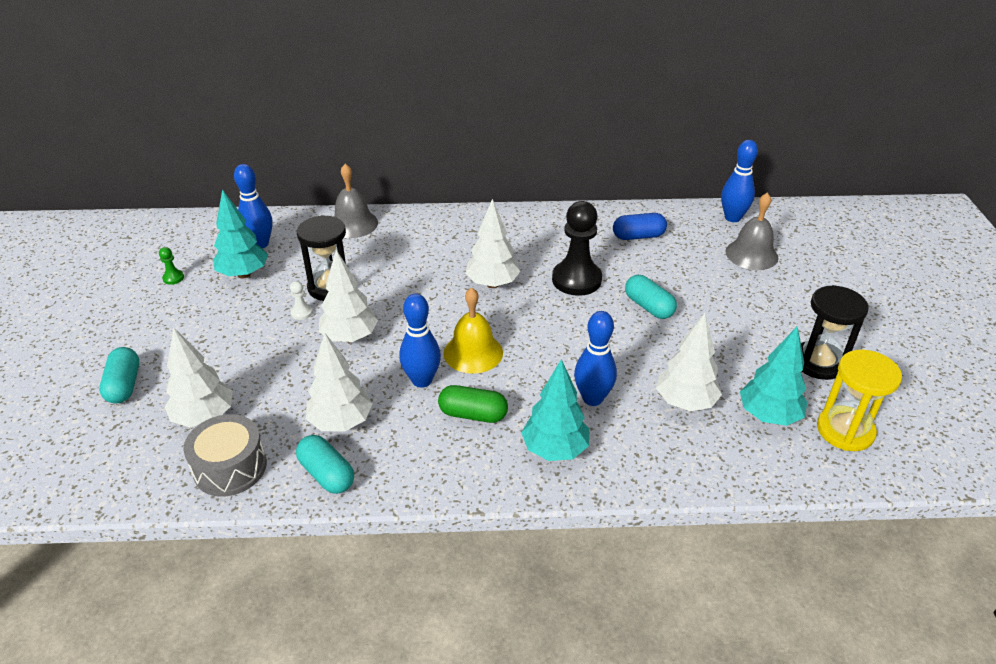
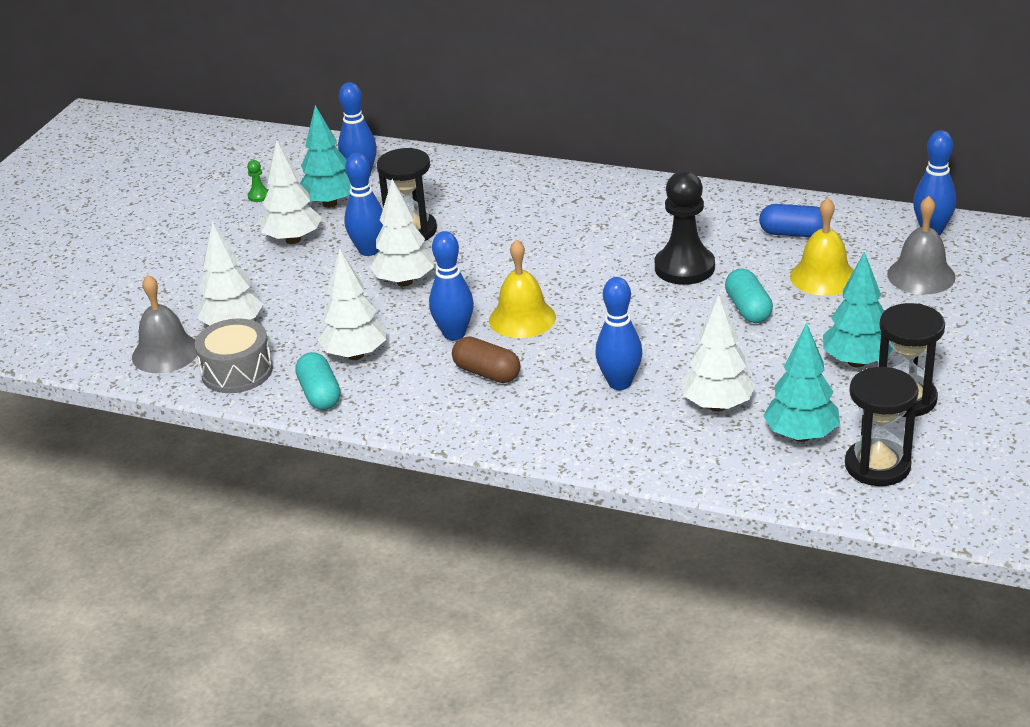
camera: 25 degrees right, 5 degrees down
(124, 385) = (173, 286): turquoise capsule -> none
(301, 313) = (369, 250): white pawn -> blue bowling pin
(353, 224) = (470, 169): grey bell -> grey bell (165, 353)
(473, 414) = (487, 373): green capsule -> brown capsule
(492, 284) = (586, 256): white tree -> white tree (293, 240)
(554, 449) = (549, 419): turquoise tree -> turquoise tree (856, 362)
(684, 268) = (823, 277): none -> yellow bell
(845, 430) = (877, 466): yellow hourglass -> black hourglass

